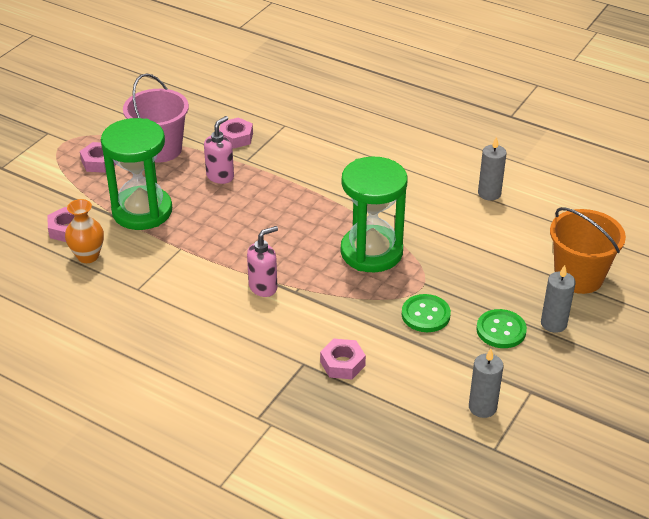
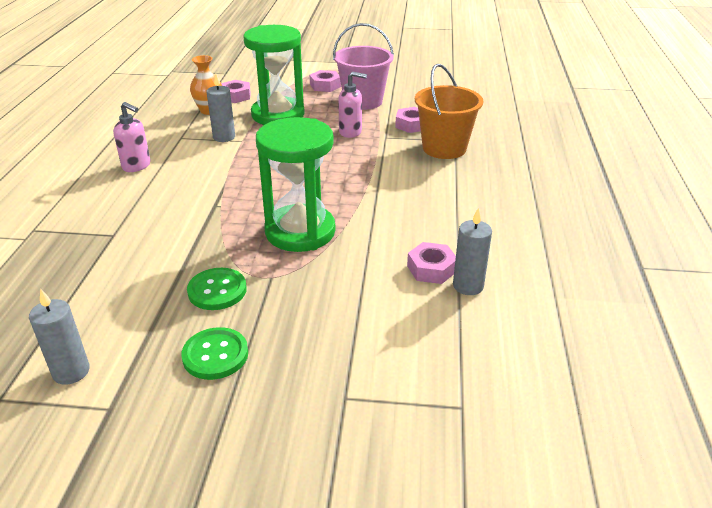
camera: 65 degrees right, 5 degrees down
(263, 287) = (212, 188): pink soap dispenser -> pink soap dispenser (137, 166)
(342, 364) = (119, 256): pink nut -> pink nut (431, 269)
(553, 323) = (249, 401): grey candle -> grey candle (224, 137)
(578, 277) = (360, 405): orange bucket -> orange bucket (444, 148)

